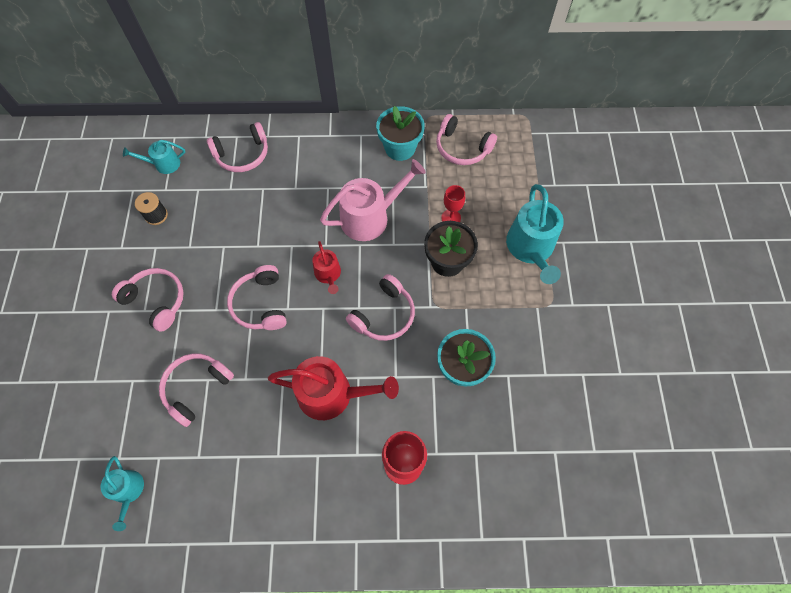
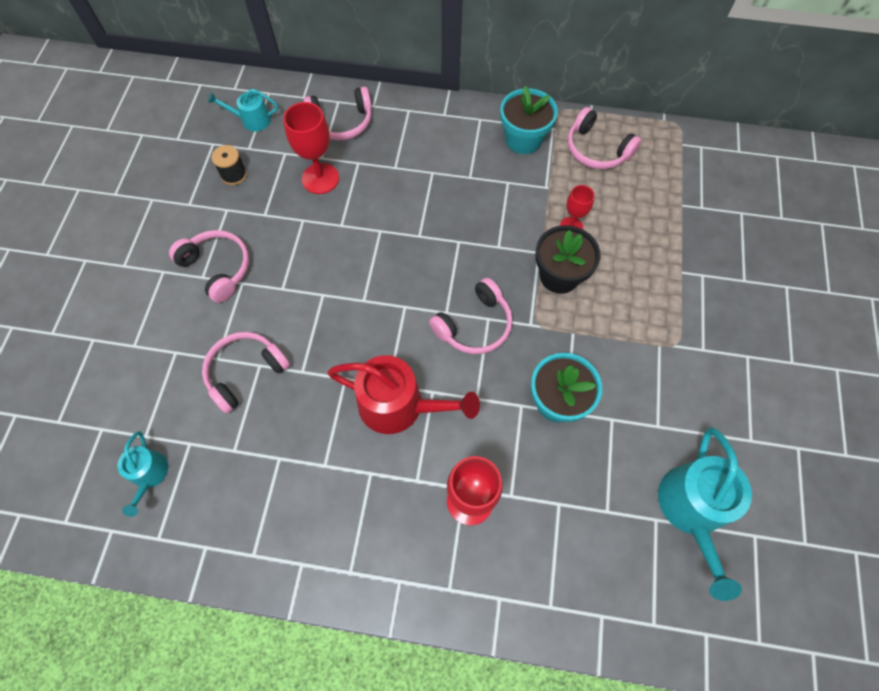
camera: 10 degrees right, 0 degrees up
(232, 207) = (320, 178): none -> red goblet
(260, 304) = (334, 290): pink headphones -> none
(328, 274) = (417, 269): red watering can -> none
(370, 217) = (476, 212): pink watering can -> none
(531, 248) = (662, 276): turquoise watering can -> turquoise watering can (692, 509)

